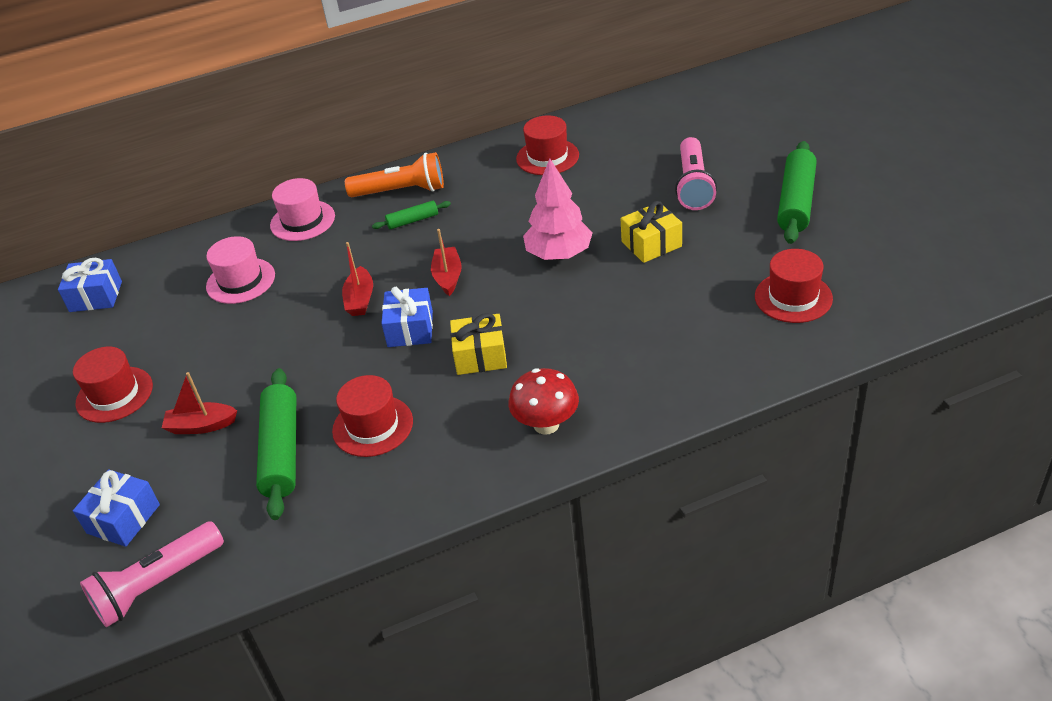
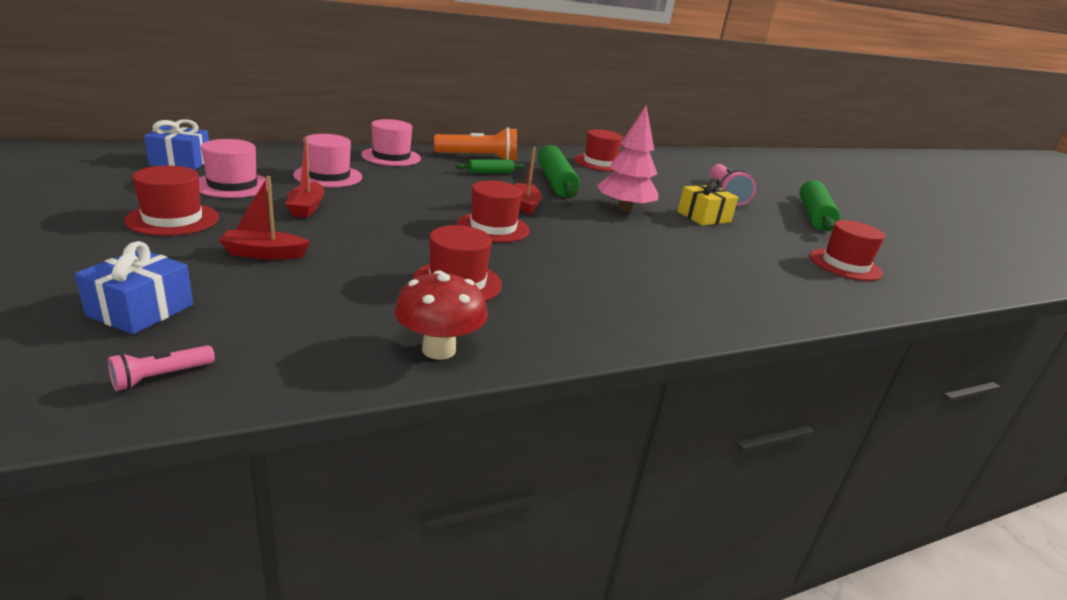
camera: 10 degrees left, 15 degrees down
(153, 325) = (232, 185): none -> pink hat
(157, 585) = (161, 377): pink flashlight -> pink flashlight, size x0.48
(282, 451) = (353, 285): green rolling pin -> green rolling pin (556, 182)
(360, 299) = (443, 204): red boat -> red boat (306, 208)
(410, 329) = (493, 227): blue gift -> red hat
(480, 356) = (565, 254): yellow gift -> none
(546, 424) = (645, 309): red mushroom -> red mushroom (439, 349)

